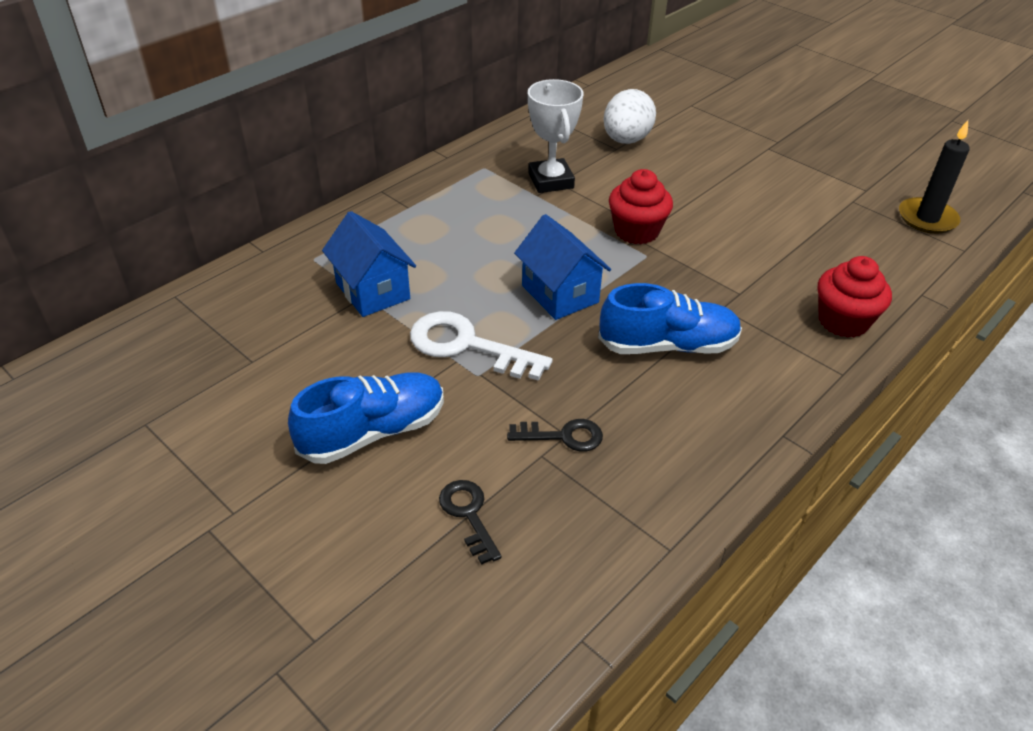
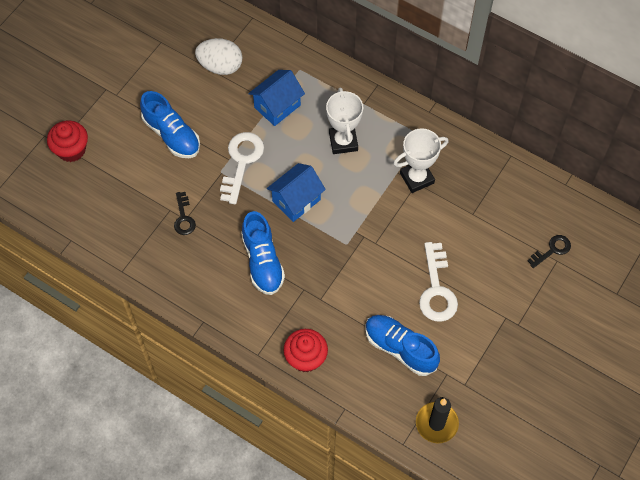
camera: 80 degrees right, 20 degrees up
(468, 234) = (343, 142): none -> white trophy
(468, 515) = (128, 185): black key -> black key (552, 250)
(626, 140) = (486, 219): white egg -> white egg (220, 66)
(636, 231) = (371, 236): red cupcake -> red cupcake (71, 150)
(727, 190) = (436, 289): none -> white key
(818, 232) = (400, 348): none -> blue shoe

